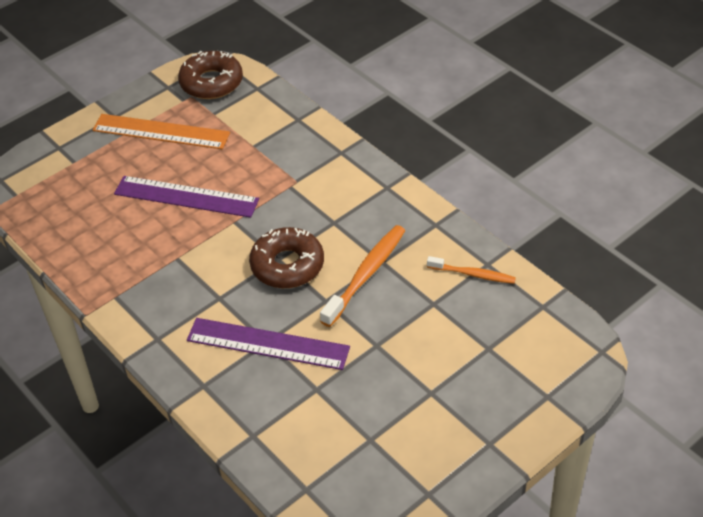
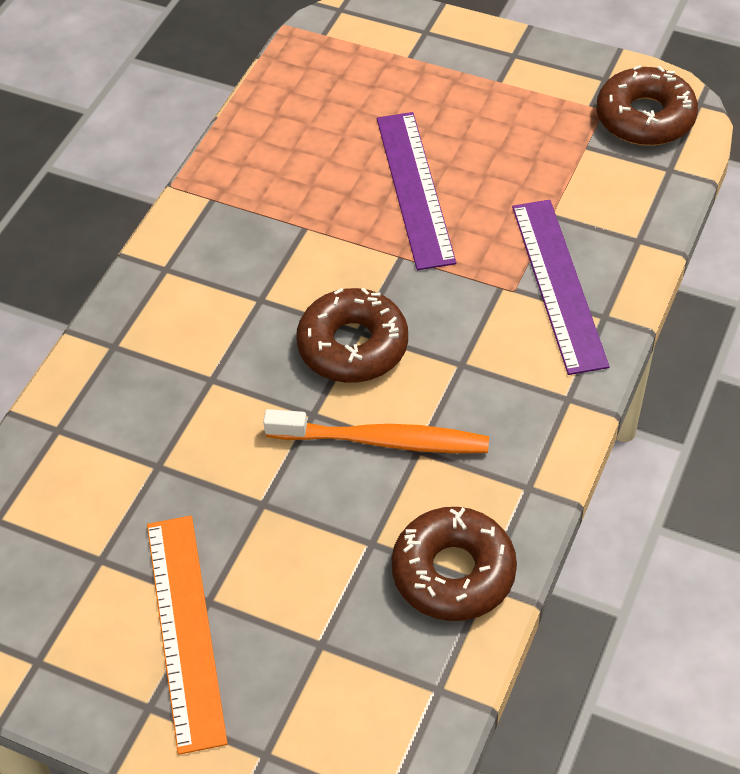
camera: 65 degrees right, 5 degrees up
(161, 131) = (516, 111): orange ruler -> orange ruler (186, 629)
(268, 343) = (208, 382): purple ruler -> purple ruler (559, 284)
(473, 274) = (453, 572): orange toothbrush -> brown donut

